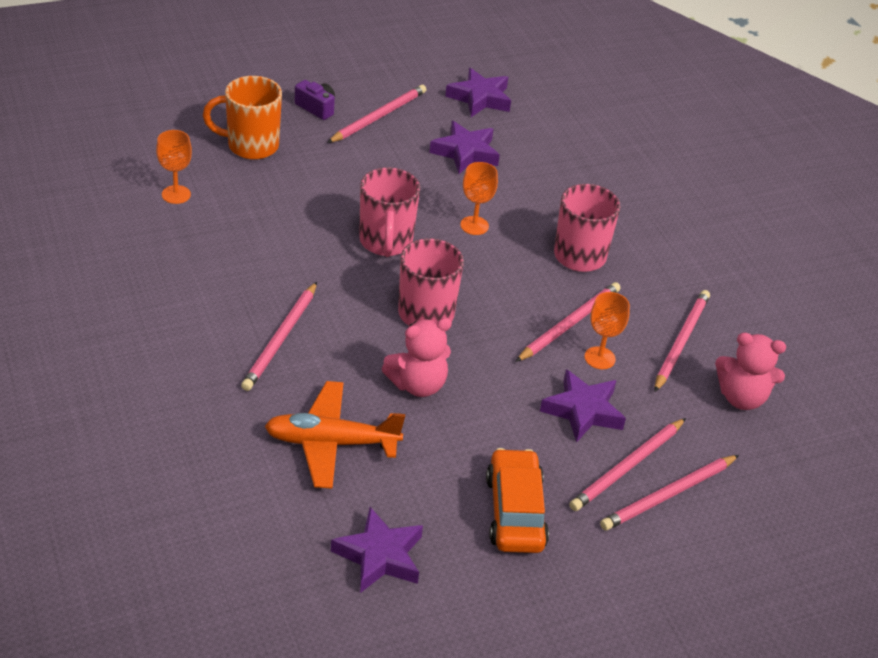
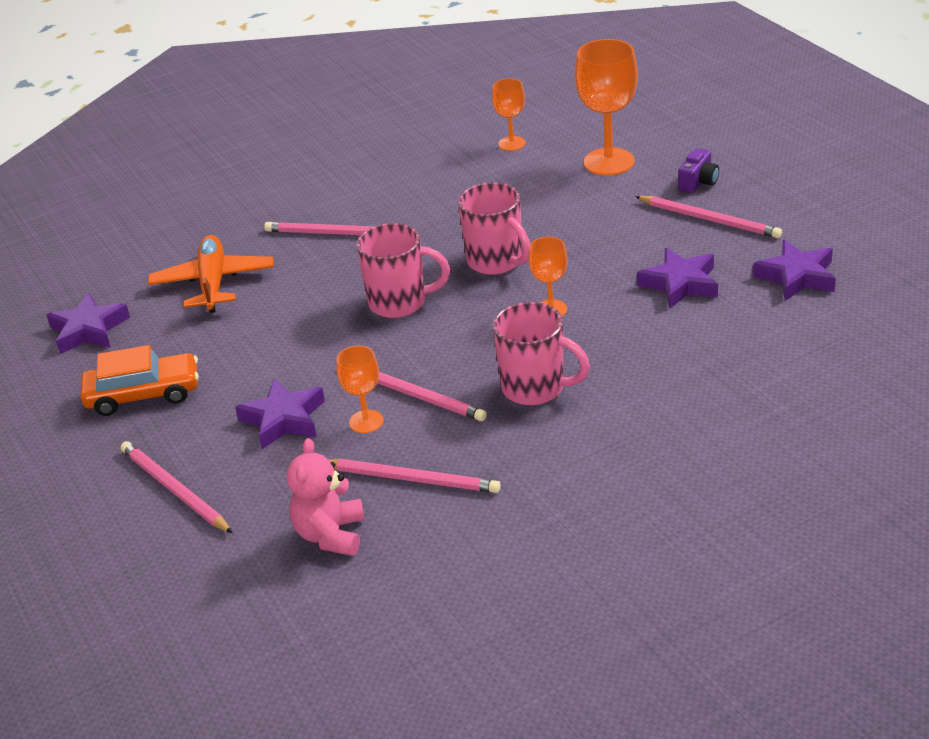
camera: 90 degrees right, 5 degrees down
(251, 146) = (609, 162): orange mug -> orange goblet
(386, 242) = (496, 261): pink mug -> pink mug turned 120 degrees counterclockwise
(418, 384) = (296, 315): pink teddy bear -> none
(627, 467) = (209, 458): pink pencil -> none

